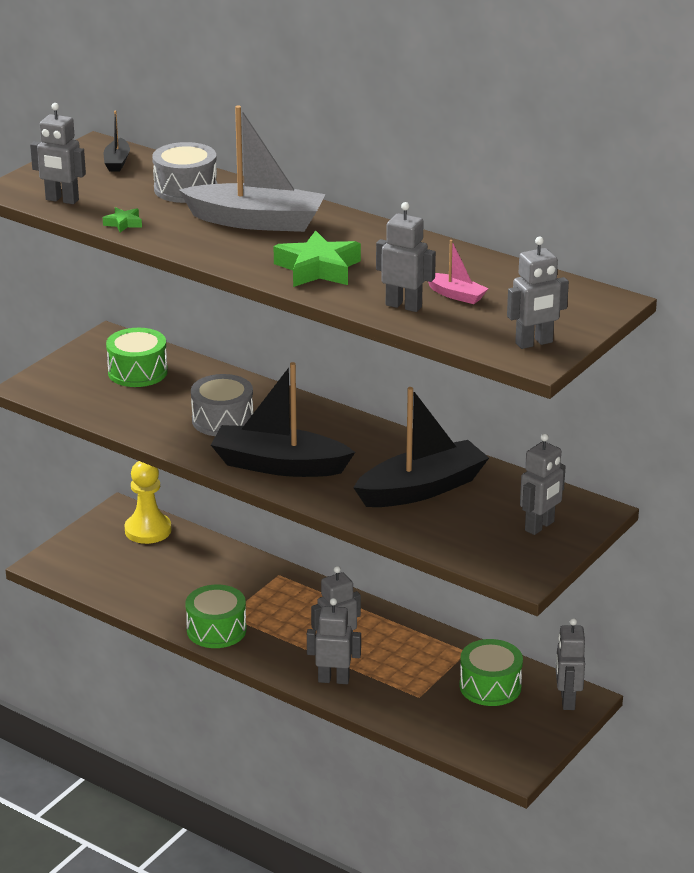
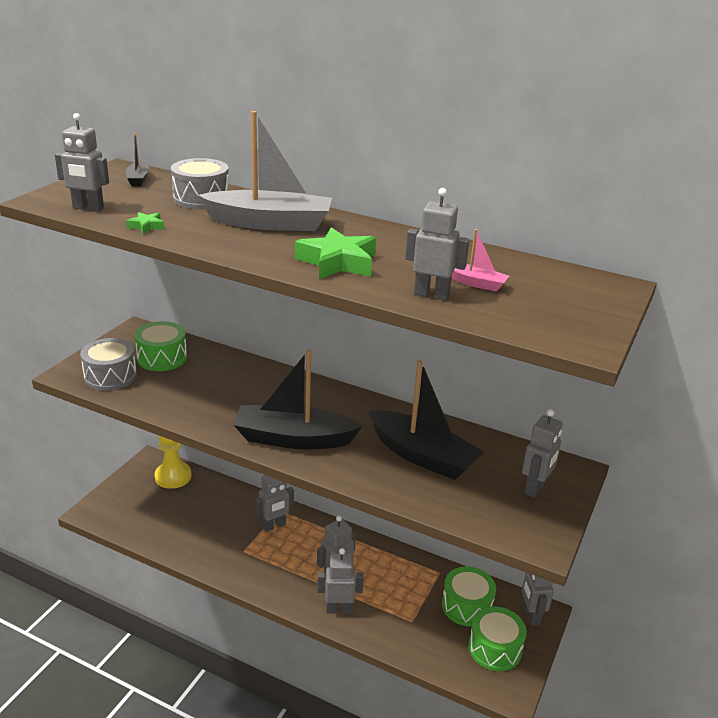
camera: 10 degrees left, 0 degrees up
(216, 630) = (235, 566): green drum -> green drum (495, 648)
(222, 420) = (238, 398): grey drum -> grey drum (110, 376)
(422, 489) = (422, 456): black boat -> black boat turned 75 degrees clockwise
(534, 343) = (575, 328): grey robot -> grey robot (274, 526)

